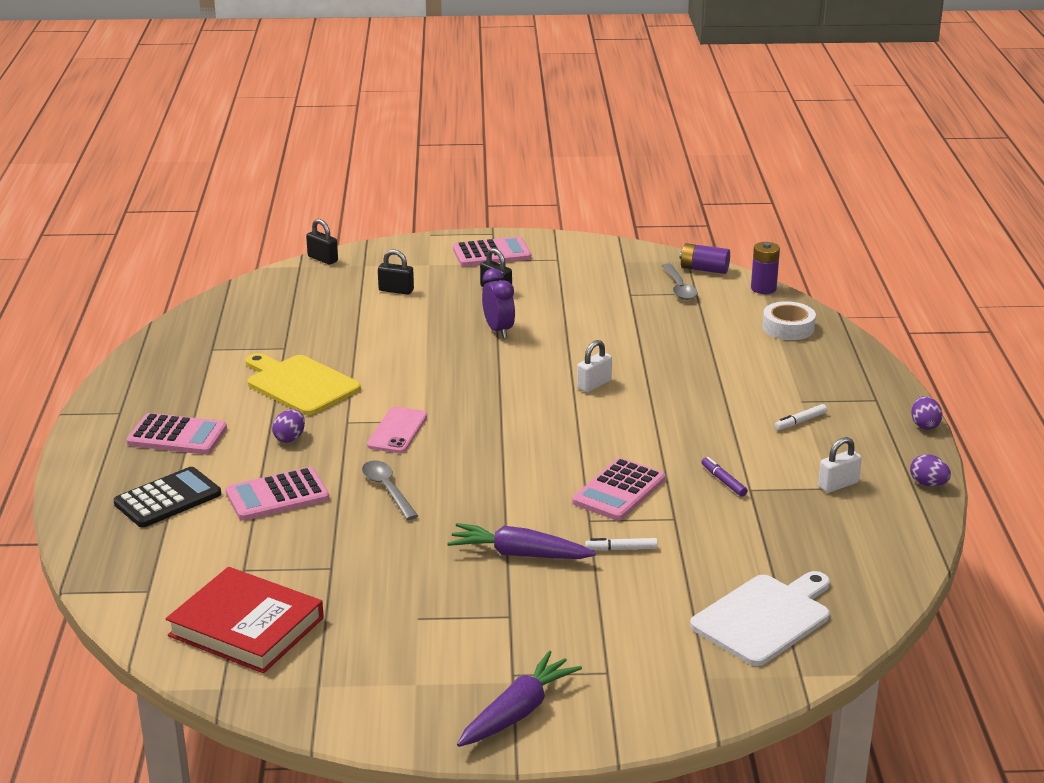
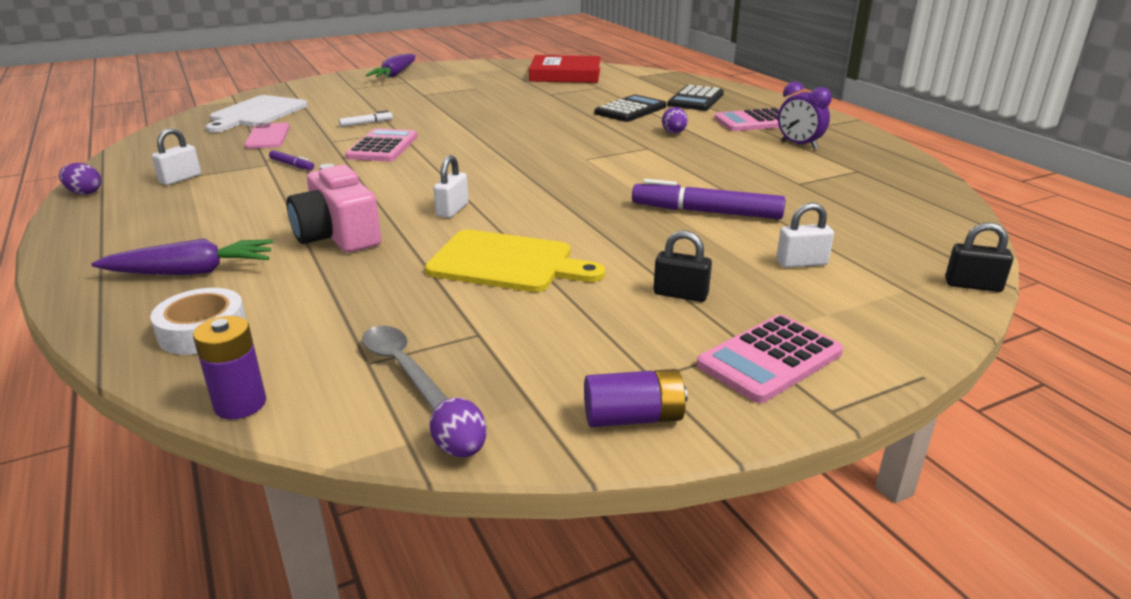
camera: 155 degrees right, 0 degrees up
(277, 496) = (630, 110): pink calculator -> black calculator
(299, 384) = (730, 161): yellow cutting board -> yellow cutting board (507, 263)
(387, 489) = (561, 122): grey spoon -> none
(396, 290) = (801, 263): black padlock -> white padlock
(397, 431) = (599, 149): pink phone -> pink phone (268, 136)
(399, 338) = (706, 212): none -> purple marker
(498, 330) = (611, 242): purple clock -> purple clock (799, 145)
(519, 554) = (437, 112): purple carrot -> purple carrot (191, 272)
(695, 379) = (338, 236): none -> pink camera
(704, 269) = (366, 424): purple battery -> purple battery (633, 417)
(800, 422) = (208, 218): white marker -> none
(924, 425) = (51, 240): purple egg -> purple egg (460, 449)

